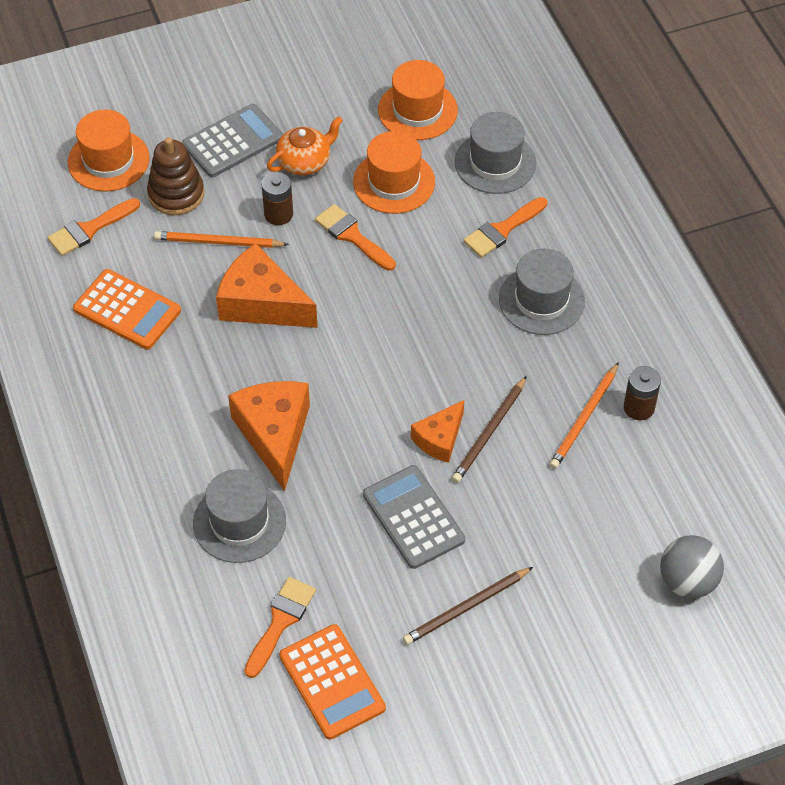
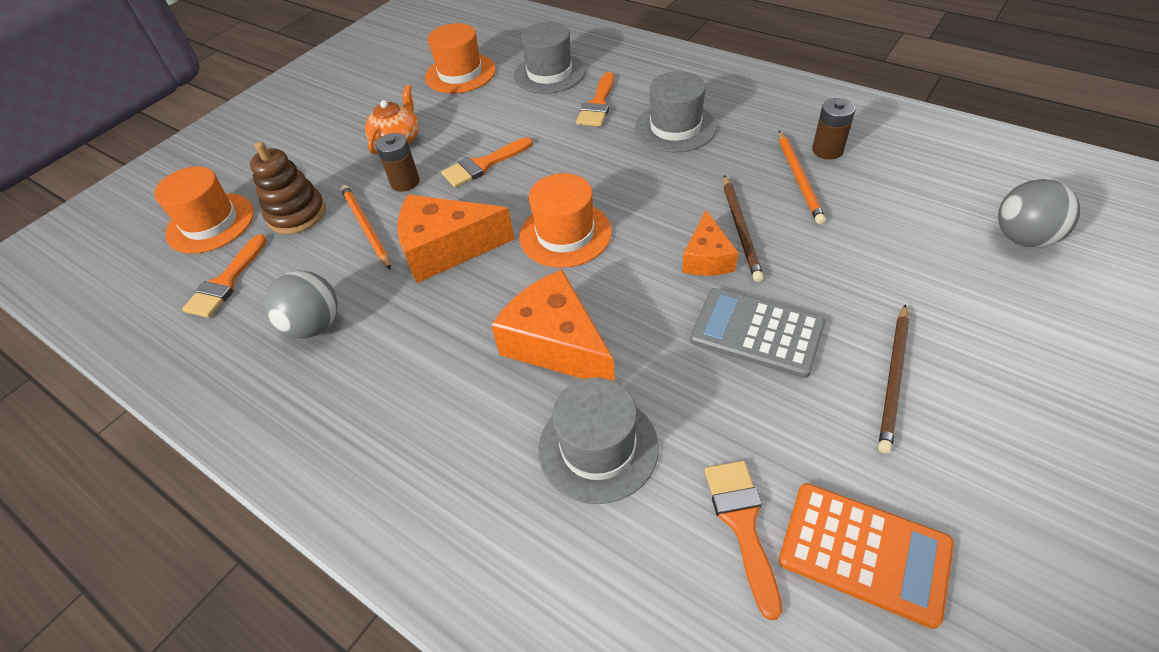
camera: 30 degrees left, 5 degrees down
(127, 310) = (314, 325): orange calculator -> grey ball
(218, 242) = (366, 227): orange pencil -> orange pencil turned 90 degrees clockwise
(233, 142) = (322, 157): grey calculator -> none
(352, 236) = (483, 165): orange brush -> orange brush turned 45 degrees counterclockwise
(394, 182) = (484, 118): orange hat -> orange hat (565, 234)

